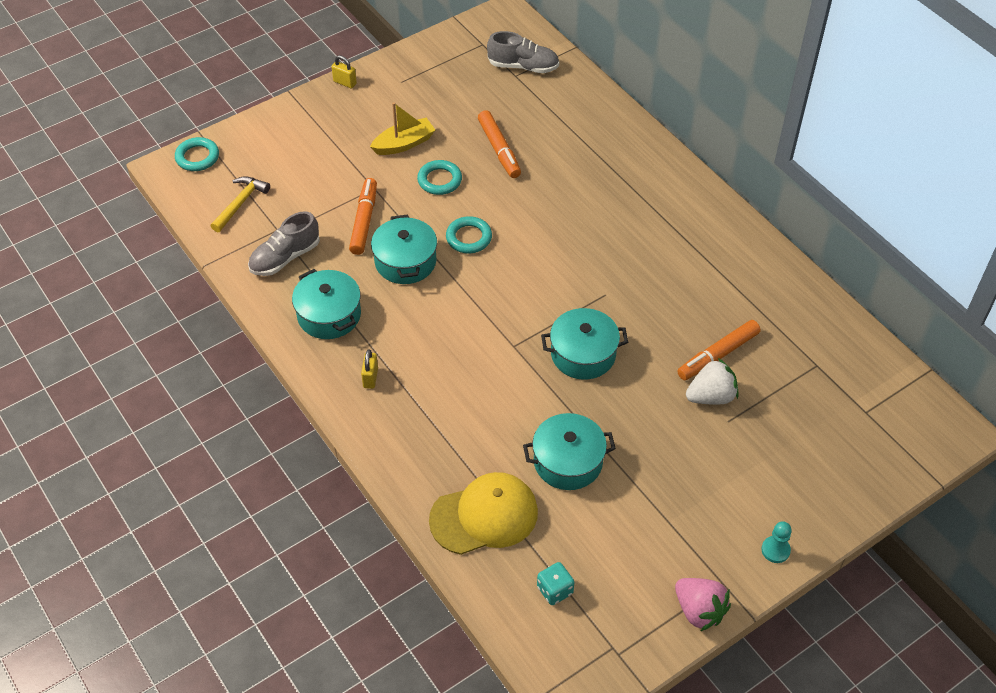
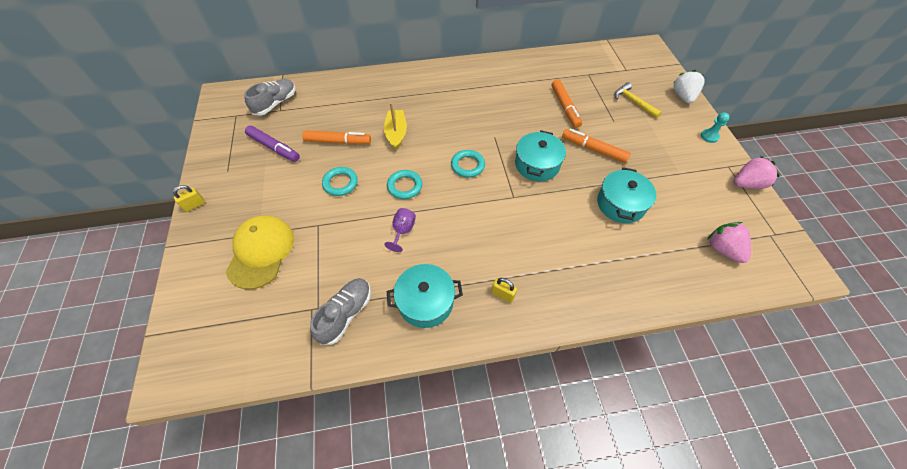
camera: 65 degrees left, 5 degrees up
(197, 157) = (176, 348): turquoise ring -> turquoise ring (467, 165)
(240, 203) = (260, 329): yellow hammer -> yellow hammer (633, 102)
(285, 257) = (346, 314): grey shoe -> grey shoe turned 135 degrees counterclockwise
(364, 221) = (346, 243): orange marker -> orange marker (593, 149)
(404, 144) = (289, 191): yellow boat -> yellow boat (396, 133)
(405, 261) = (403, 231): turquoise pot -> purple goblet
(455, 101) = (274, 148): none -> purple marker
(484, 516) = (653, 267): yellow cap -> yellow cap (261, 252)
(555, 590) = (722, 249): turquoise dice -> pink strawberry
(711, 396) = (593, 121): white strawberry -> white strawberry (683, 96)

